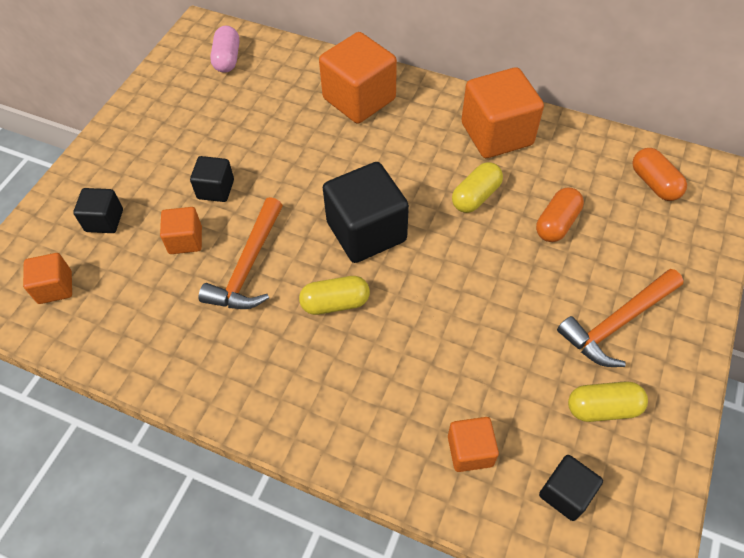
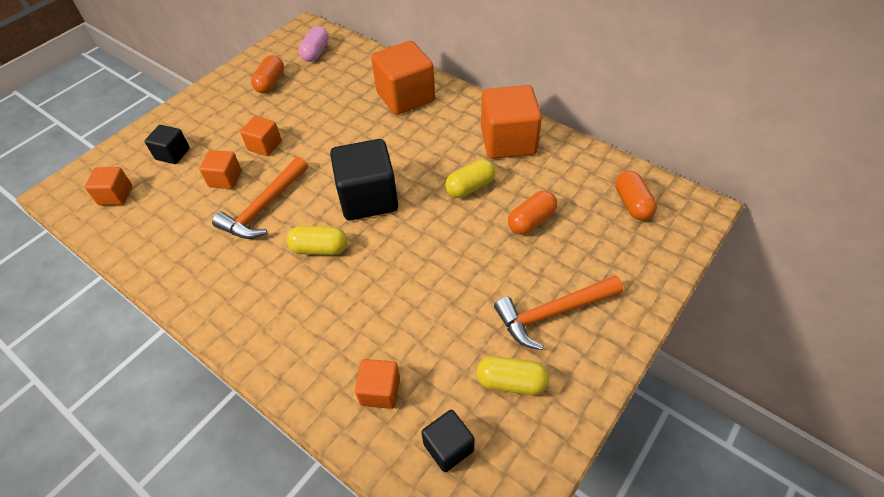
camera: 15 degrees right, 5 degrees down
(188, 107) = (270, 83): none -> orange capsule
(215, 189) = (265, 146): black cube -> orange cube

